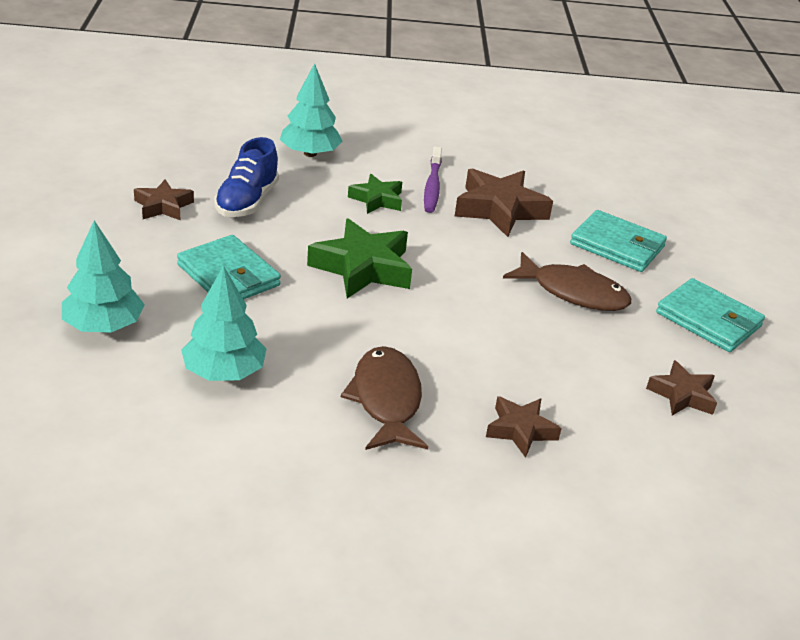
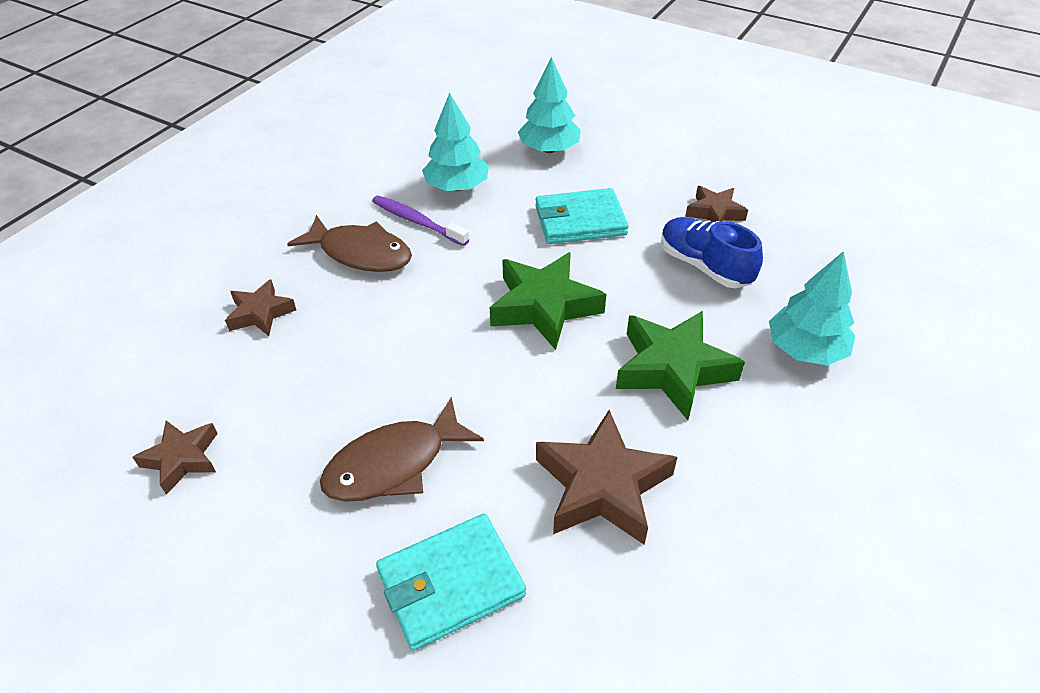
camera: 125 degrees right, 10 degrees up
(377, 199) = (673, 369): green star -> green star, size x1.71
(432, 186) = (687, 438): purple toothbrush -> purple toothbrush (417, 221)
(708, 319) = (246, 583): turquoise wallet -> none

